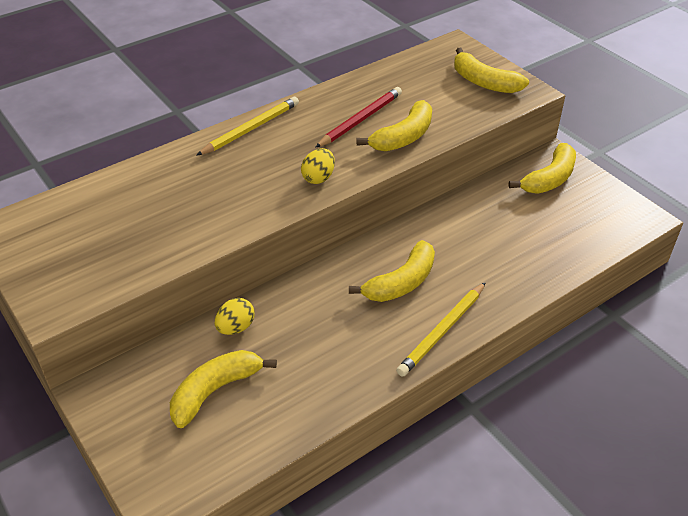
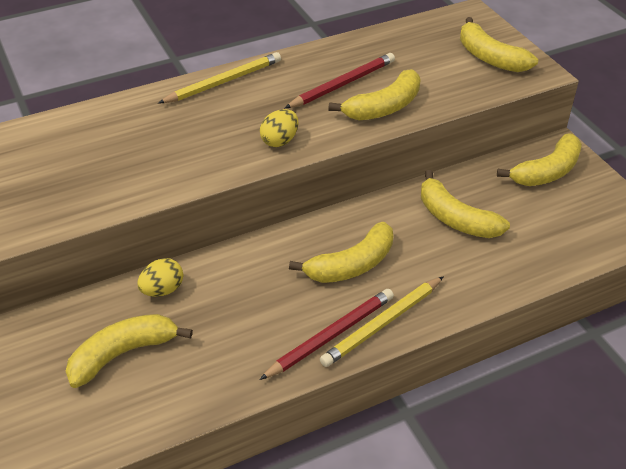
camera: 10 degrees right, 0 degrees up
(400, 348) = (331, 336): none -> red pencil
(481, 229) = (455, 218): none -> yellow banana

